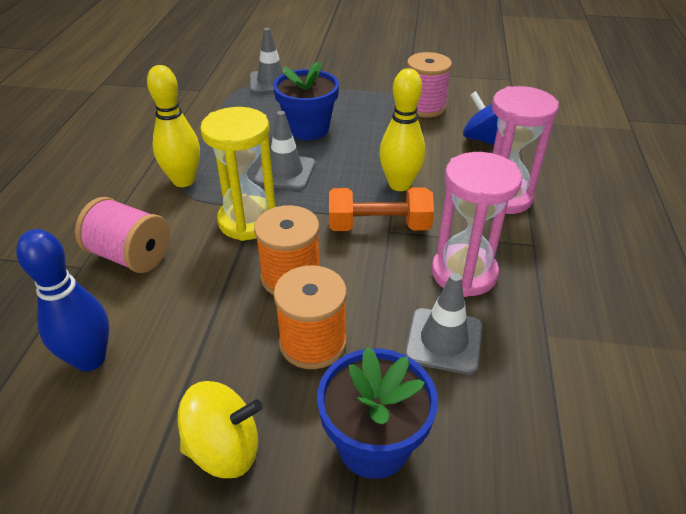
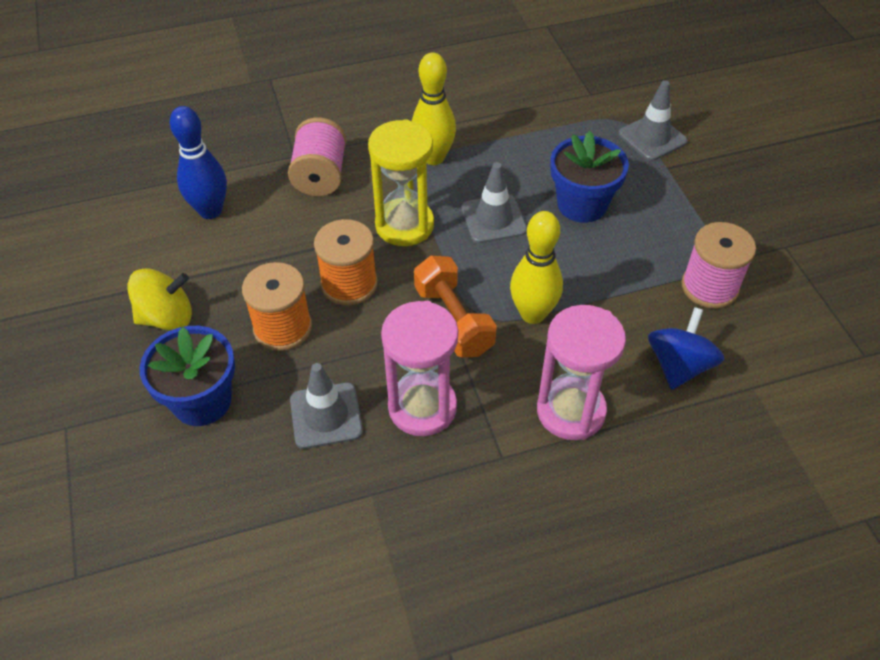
camera: 65 degrees right, 10 degrees up
(224, 449) = (167, 317): yellow spinning top -> yellow spinning top turned 75 degrees counterclockwise

